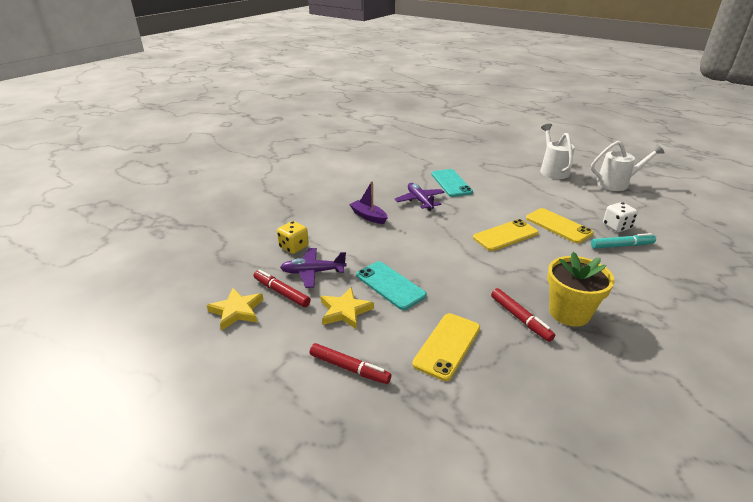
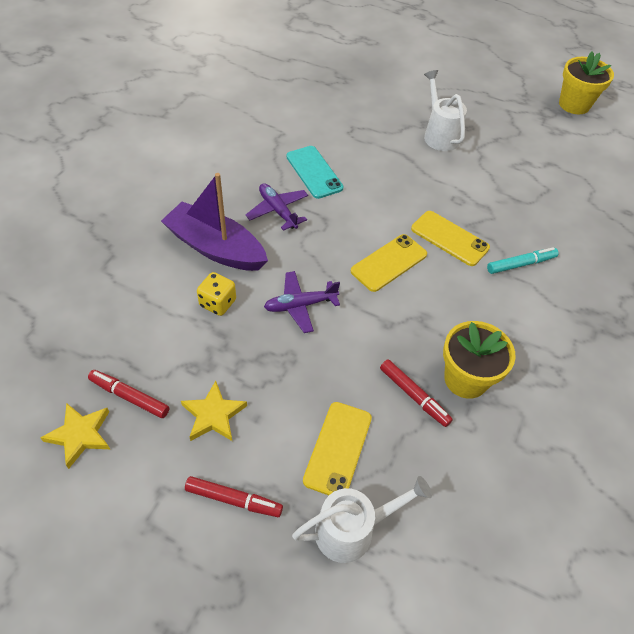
camera: 15 degrees left, 20 degrees up
(294, 247) = (128, 316): yellow dice -> yellow dice (218, 303)
(313, 272) = (162, 357): purple plane -> purple plane (300, 305)
(368, 216) = (215, 248): purple boat -> purple boat, size x1.94
(390, 285) = (261, 365): turquoise phone -> none
(616, 227) = (515, 232): white dice -> none
(617, 183) = (516, 153): white watering can -> white watering can (353, 529)
(666, 161) = (574, 104): none -> yellow flower pot

